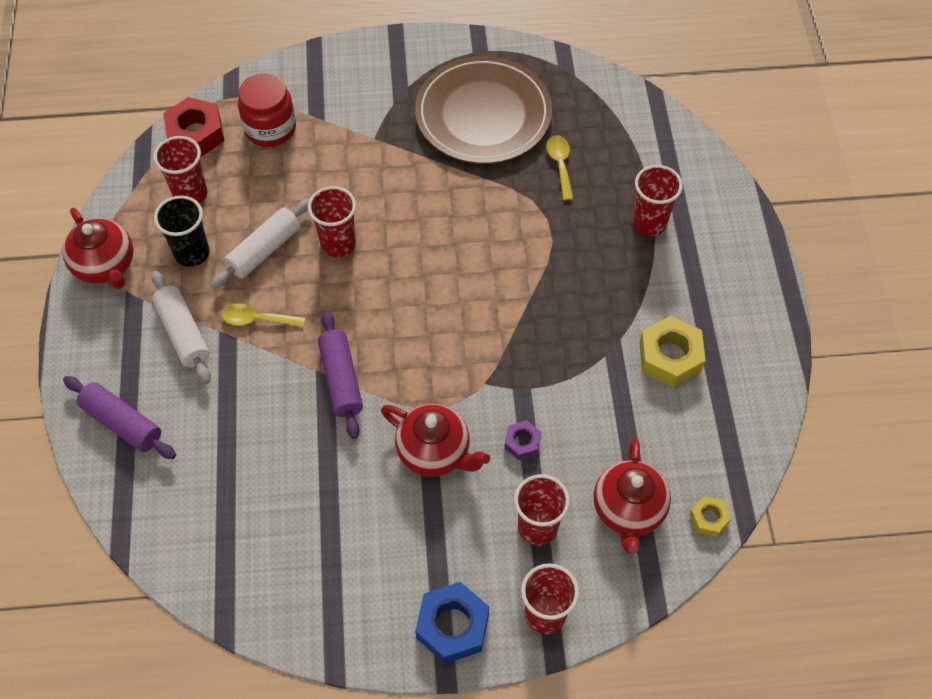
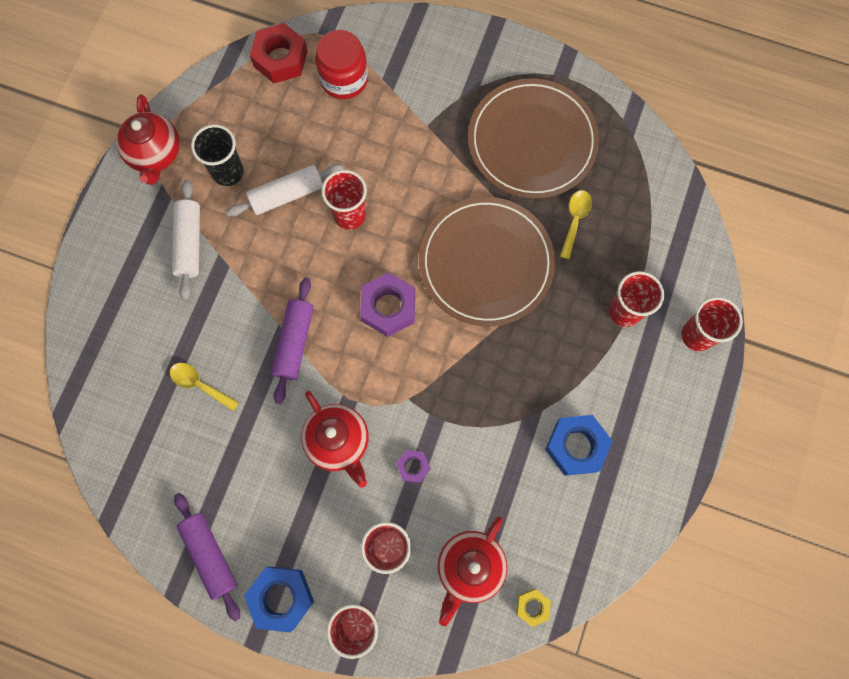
camera: 25 degrees right, 15 degrees up
(122, 423) = (109, 302): purple rolling pin -> purple rolling pin (210, 555)
(190, 194) = (251, 115): red cup -> red cup (697, 335)
(257, 319) = (253, 257): yellow spoon -> yellow spoon (200, 384)
(420, 310) = (388, 307): none -> purple nut
(496, 233) = (486, 263): none -> brown plate
(670, 357) = (576, 446): yellow nut -> blue nut

